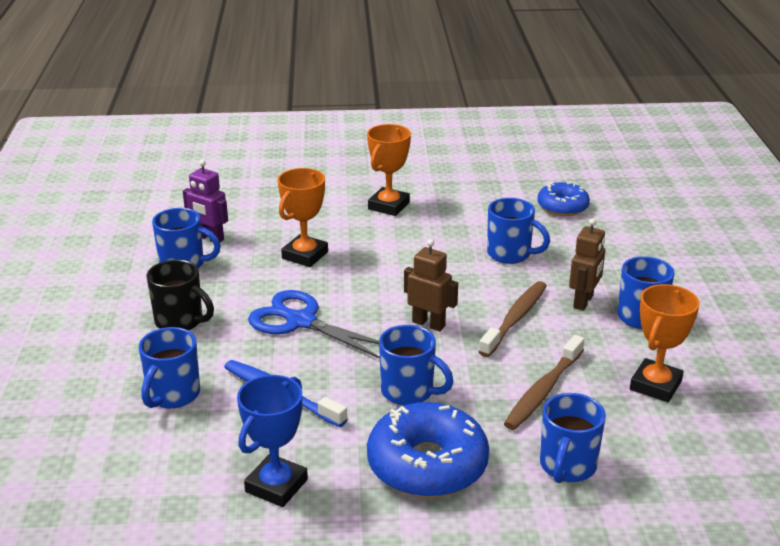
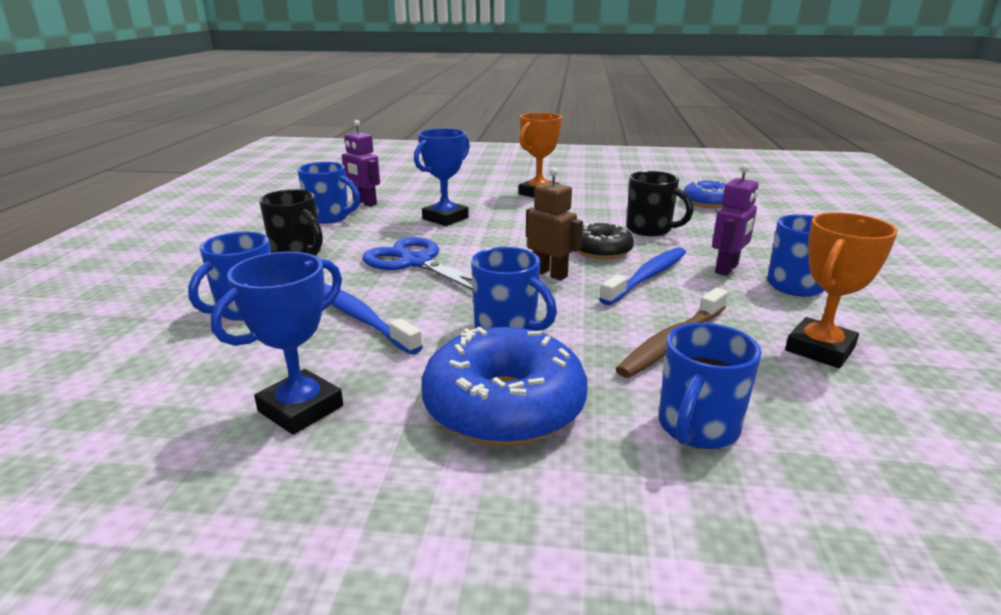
camera: 10 degrees right, 5 degrees down
(305, 255) = (445, 218): orange trophy -> blue trophy
(469, 289) = (601, 251): none -> black donut
(510, 254) = (650, 230): blue mug -> black mug
(515, 319) = (647, 277): brown toothbrush -> blue toothbrush
(583, 302) = (727, 269): brown robot -> purple robot

